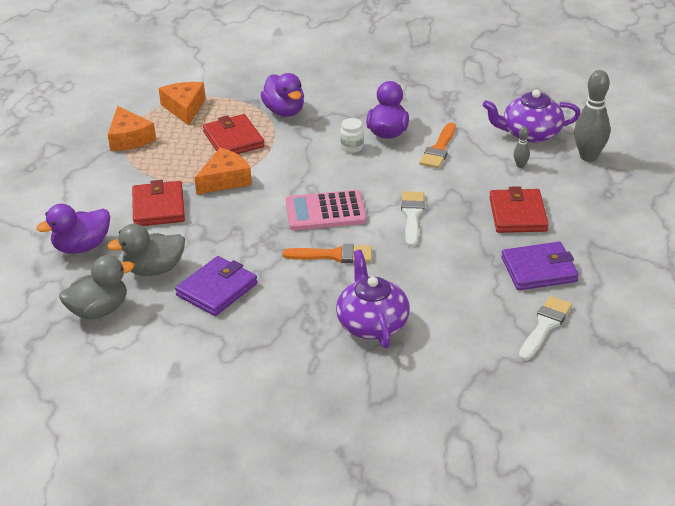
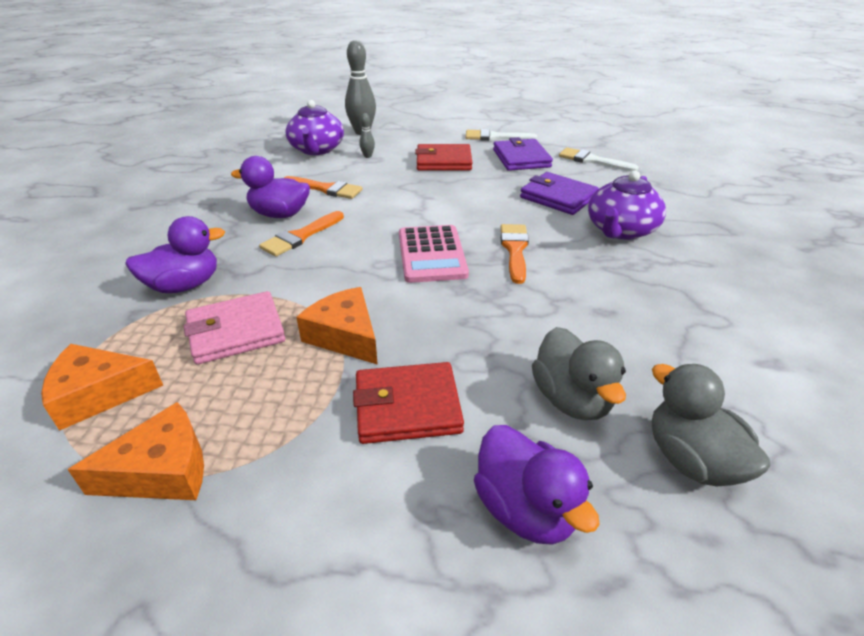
camera: 90 degrees left, 0 degrees up
(217, 289) = (599, 333): purple wallet -> purple wallet (558, 197)
(233, 139) = (236, 331): red wallet -> pink wallet
(352, 147) = (300, 236): white jar -> orange brush
(372, 323) = (620, 230): purple teapot -> purple teapot turned 45 degrees counterclockwise
(412, 216) = (443, 206): white brush -> white brush (495, 137)

